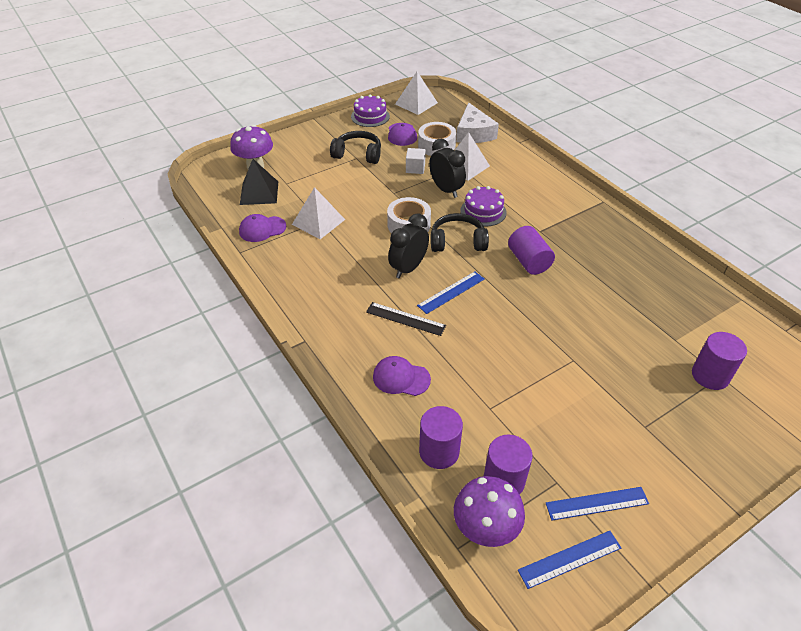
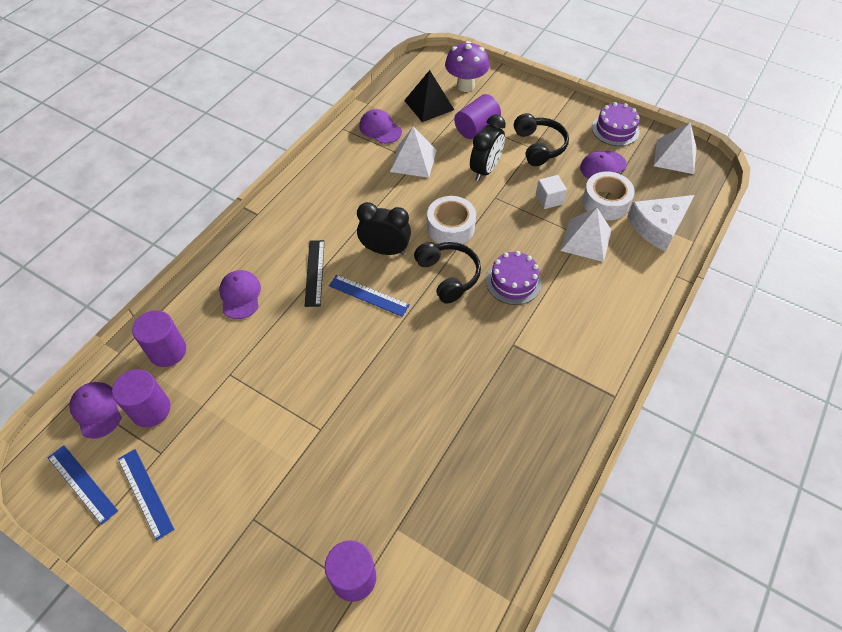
camera: 65 degrees right, 10 degrees up
(446, 190) = (529, 237): black clock -> black clock (485, 170)
(485, 530) = (97, 410): purple mushroom -> purple cap
(528, 261) = (452, 348): purple cylinder -> purple cylinder (476, 128)

